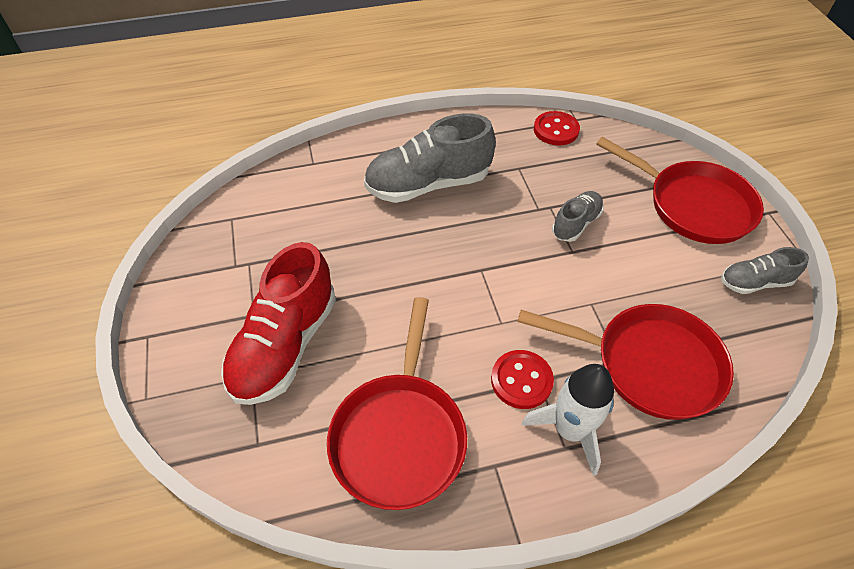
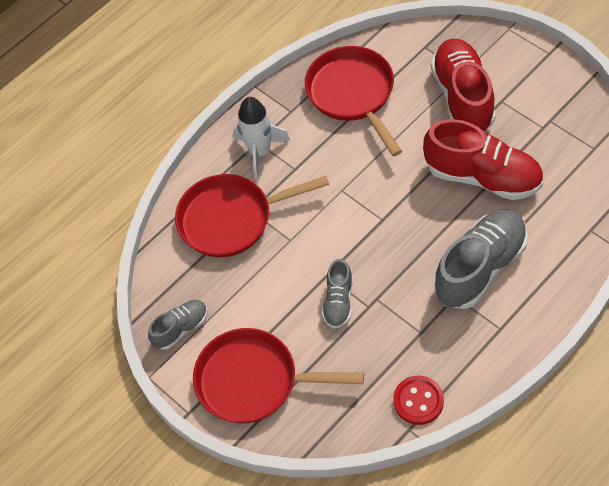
camera: 155 degrees right, 5 degrees up
(351, 252) = (483, 177): none -> red shoe
(521, 380) = (305, 162): red button -> none

